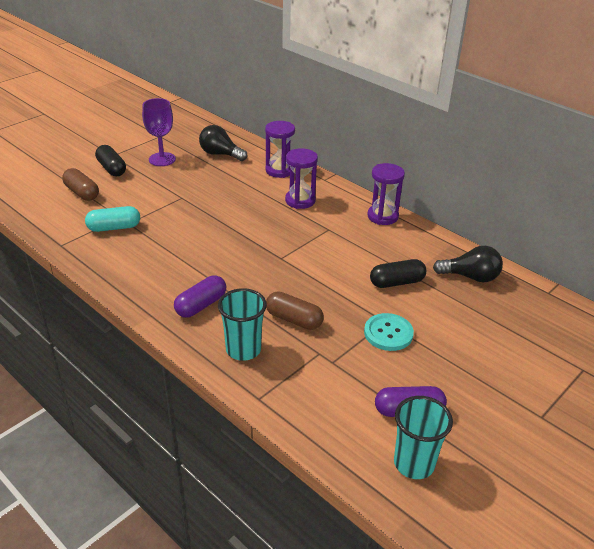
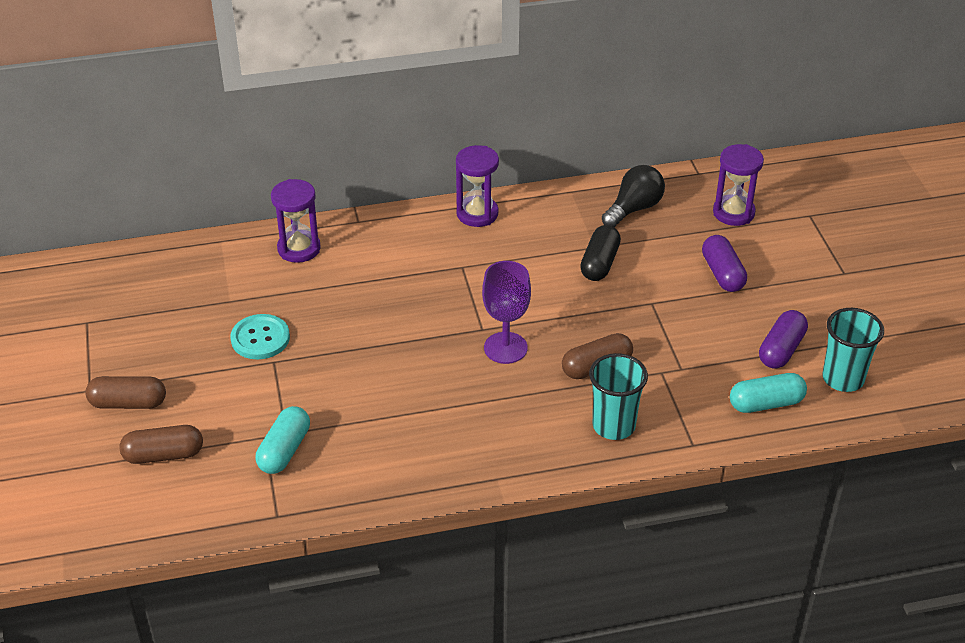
camera: 55 degrees left, 5 degrees up
(111, 168) = (128, 403): black capsule -> brown capsule
(162, 159) = (156, 344): purple goblet -> purple goblet (505, 348)
(201, 305) = (513, 430): purple capsule -> purple capsule (722, 274)
(220, 154) = (203, 283): black light bulb -> none
(300, 200) = (383, 262): purple hourglass -> purple hourglass (733, 213)
(339, 424) = (766, 403): none -> turquoise capsule
(388, 333) = (671, 309): turquoise button -> turquoise button (260, 338)

